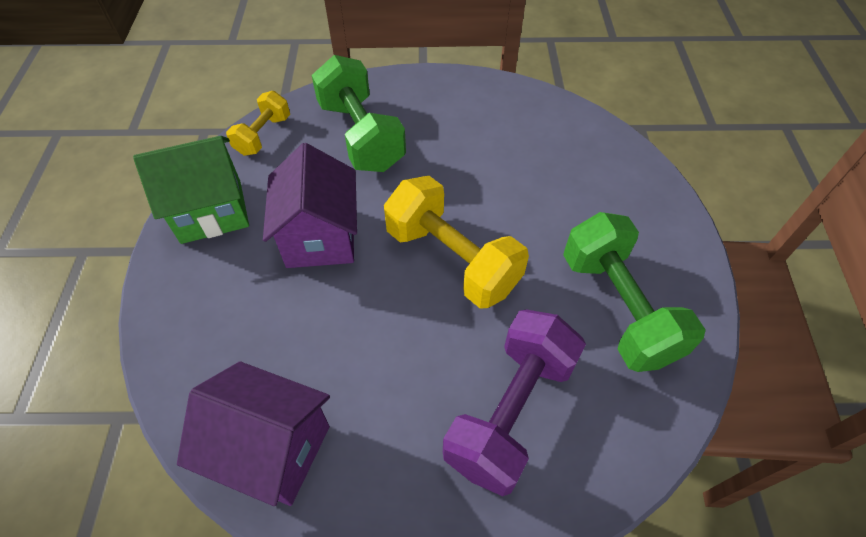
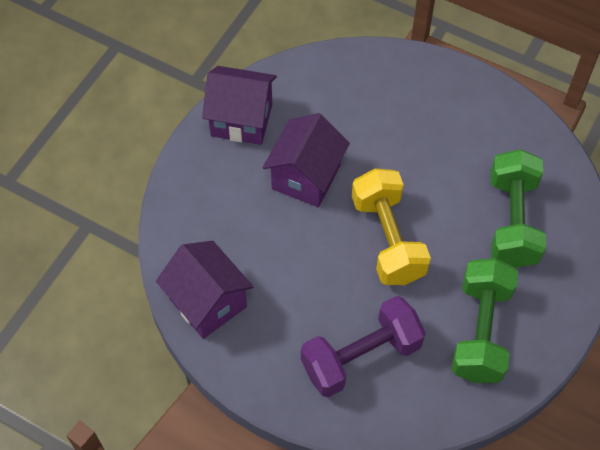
camera: 30 degrees right, 5 degrees up
(211, 211) = (241, 120): green house -> purple house
(263, 135) = (307, 71): yellow dumbbell -> none
(361, 136) = (380, 106): green dumbbell -> green dumbbell (512, 221)

